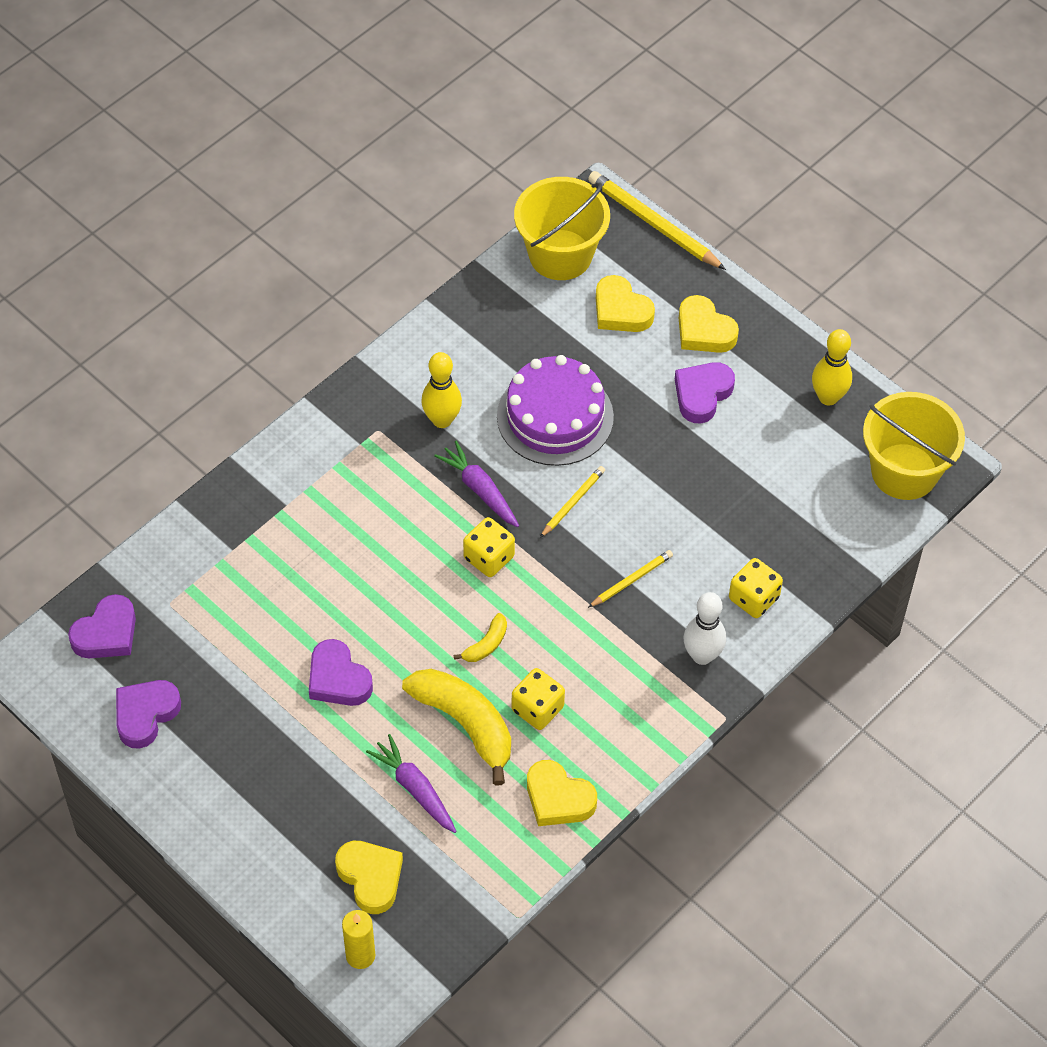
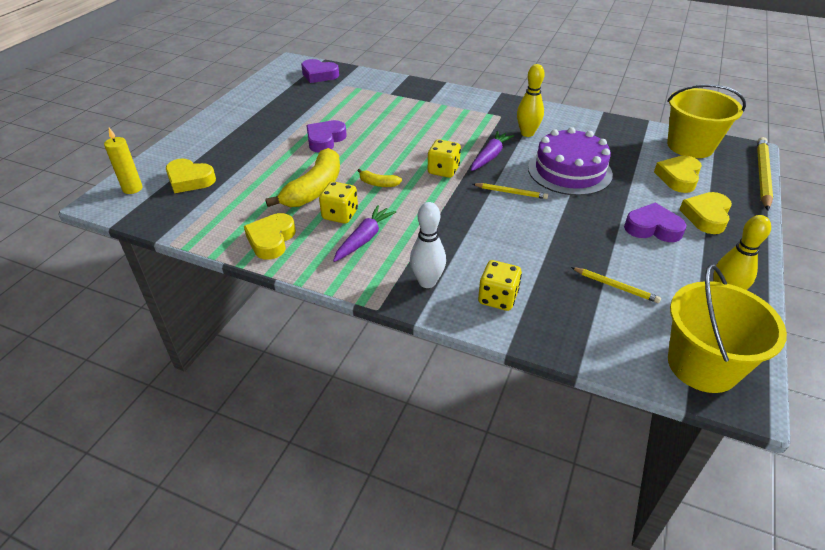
camera: 70 degrees right, 15 degrees down
(145, 715) = (276, 93): purple heart -> none
(370, 878) = (190, 180): yellow heart -> yellow heart turned 75 degrees clockwise
(415, 789) = (259, 181): purple carrot -> purple carrot (364, 239)
(631, 580) = (469, 232): yellow pencil -> yellow pencil (615, 286)

